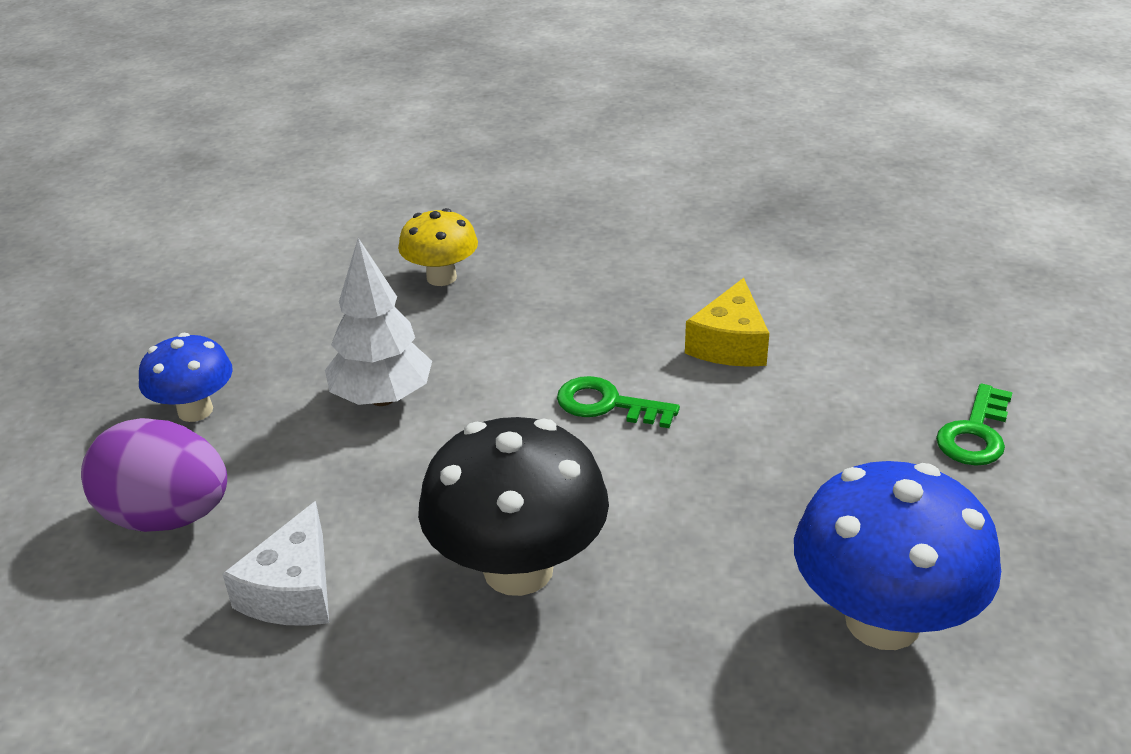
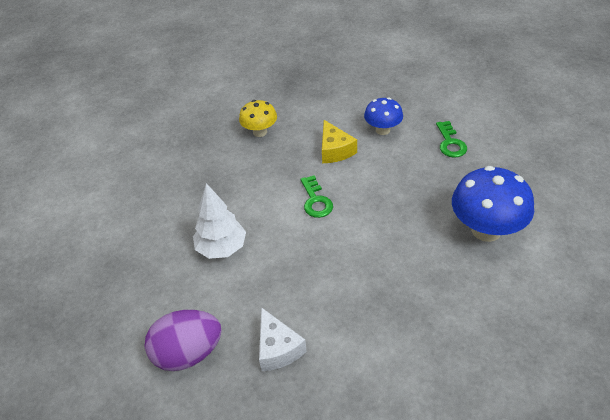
camera: 35 degrees left, 10 degrees up
(195, 410) = (142, 301): blue mushroom -> blue mushroom (382, 130)
(441, 277) = (185, 180): yellow mushroom -> yellow mushroom (260, 132)
(518, 569) = (353, 286): black mushroom -> none
(607, 404) = (315, 201): green key -> green key turned 90 degrees counterclockwise

